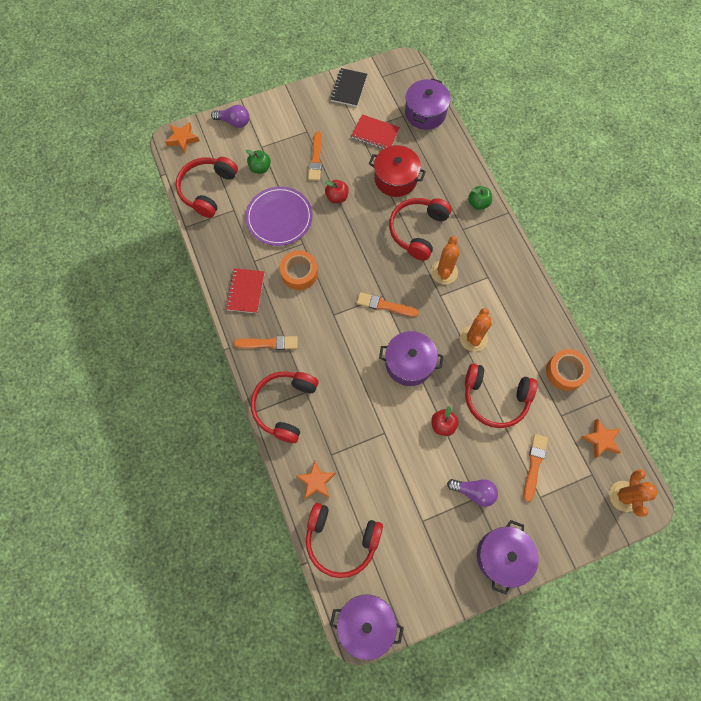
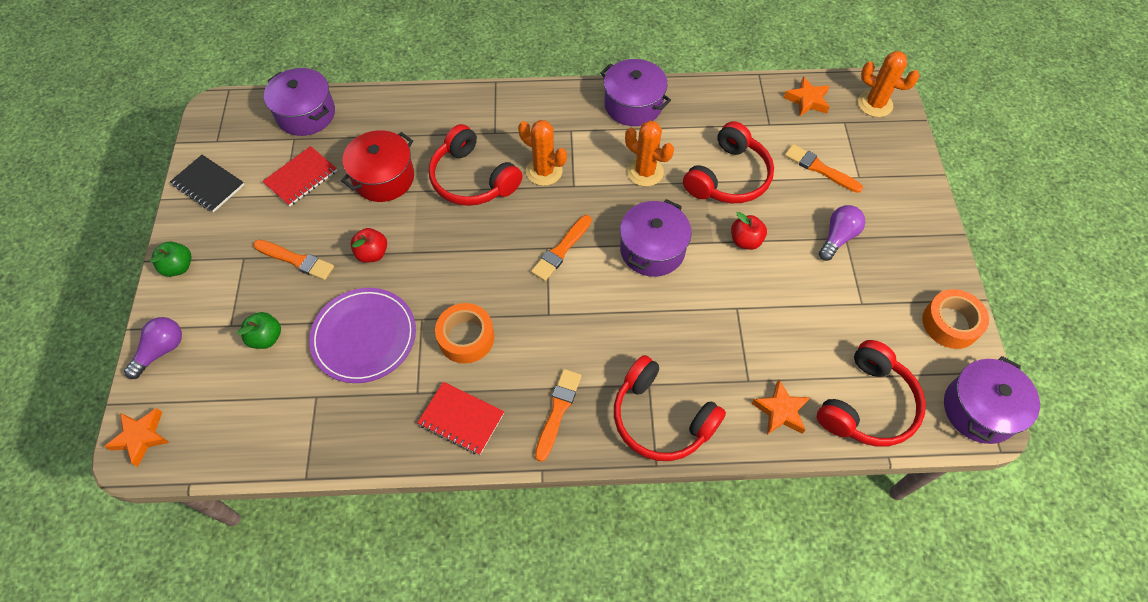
camera: 70 degrees left, 10 degrees down
(208, 190) = (259, 425): red headphones -> none
(478, 203) = (467, 105): green apple -> green apple (178, 267)
(502, 556) = (920, 236): purple pot -> purple pot (633, 105)
(565, 372) = (719, 102): orange tape -> orange tape (950, 323)

